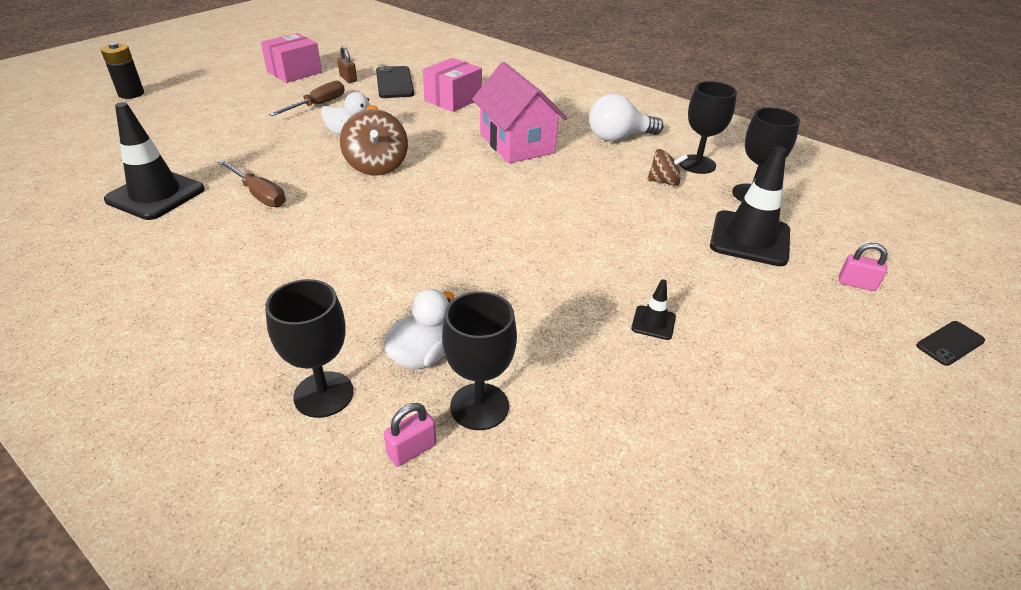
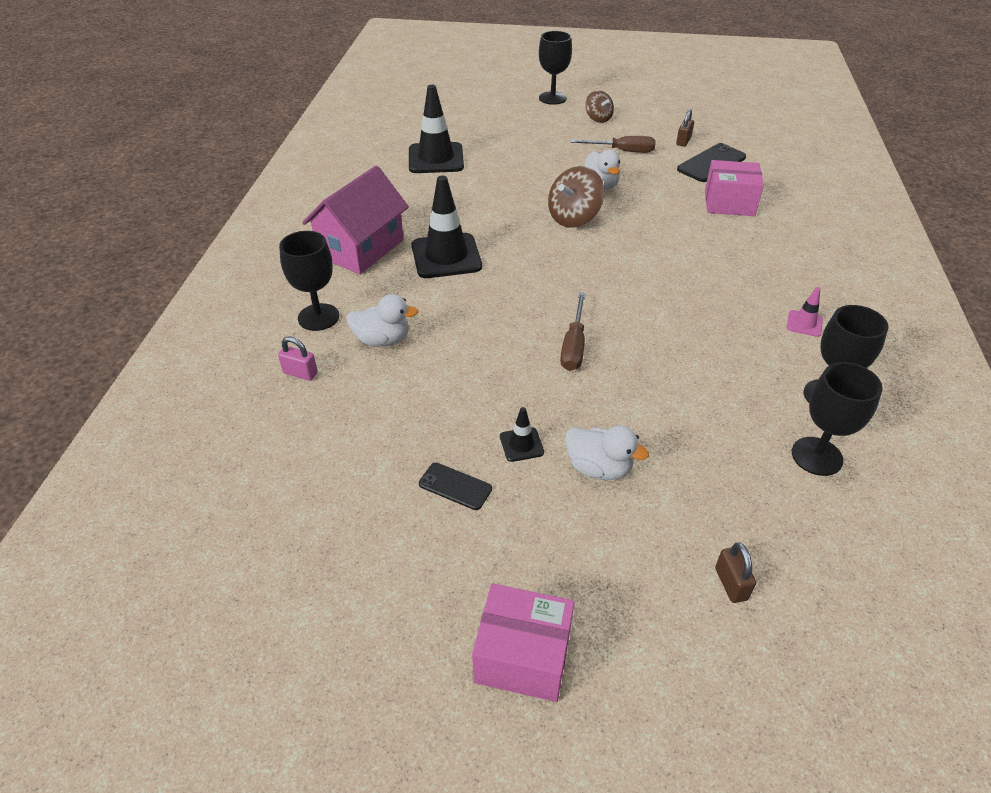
camera: 60 degrees right, 5 degrees up
(131, 94) = (532, 83): black battery -> none
(259, 195) = (479, 192): brown screwdriver -> brown screwdriver (574, 346)
(294, 72) = (656, 116): pink box -> pink box (522, 656)
(479, 406) = (356, 386): black goblet -> black goblet (552, 98)
(517, 143) = (703, 268): pink house -> pink house (361, 248)
(618, 137) = (804, 323): white light bulb -> pink traffic cone
(664, 182) = (757, 383): brown spinning top -> brown spinning top (598, 118)
(708, 292) = (598, 468): none -> white duck
(749, 238) = (723, 475): black traffic cone -> black traffic cone (446, 256)
(856, 284) = (731, 584): pink padlock -> brown padlock
(950, 343) = (697, 688): black phone -> black phone (455, 486)

